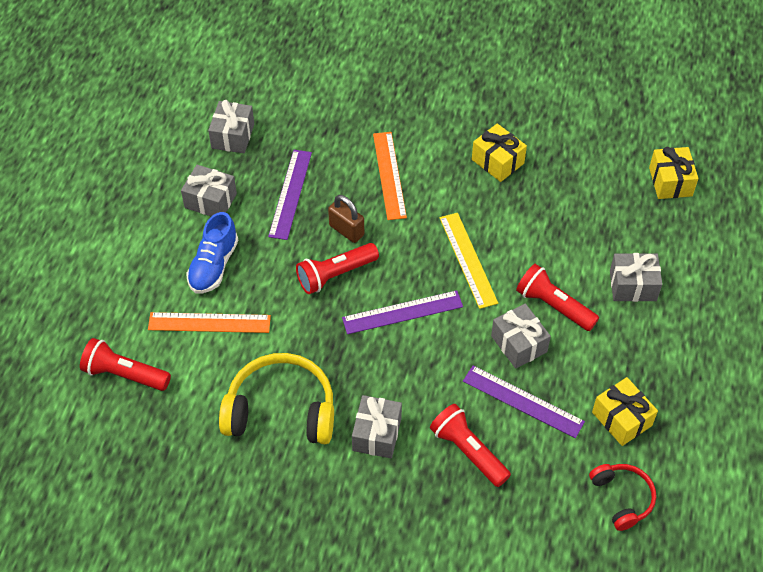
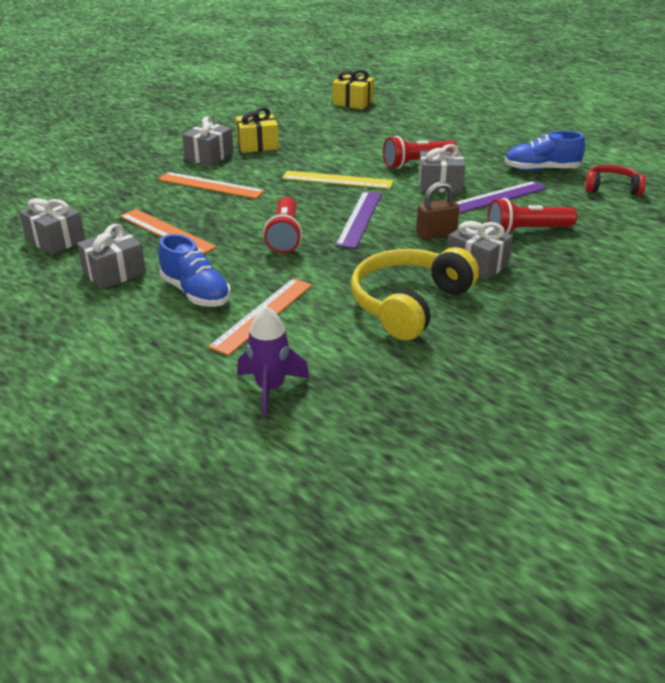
camera: 60 degrees left, 20 degrees down
(124, 374) = (270, 388): red flashlight -> purple rocket
(290, 194) = (166, 231): purple ruler -> orange ruler
(346, 230) = (243, 218): brown padlock -> brown padlock (436, 234)
(621, 419) = (541, 169): yellow gift -> blue shoe
(633, 286) = (427, 135): grey gift -> grey gift (209, 156)

